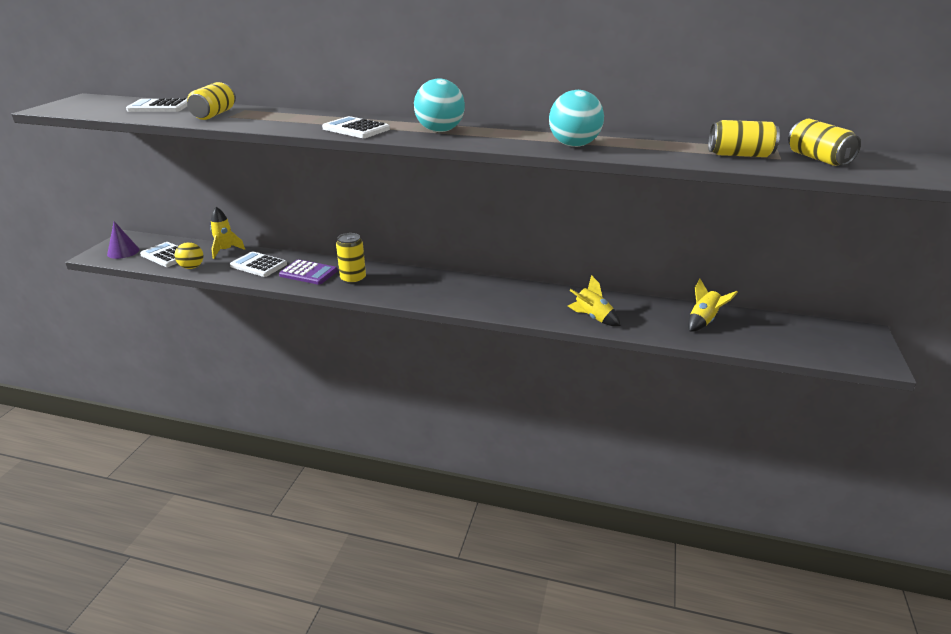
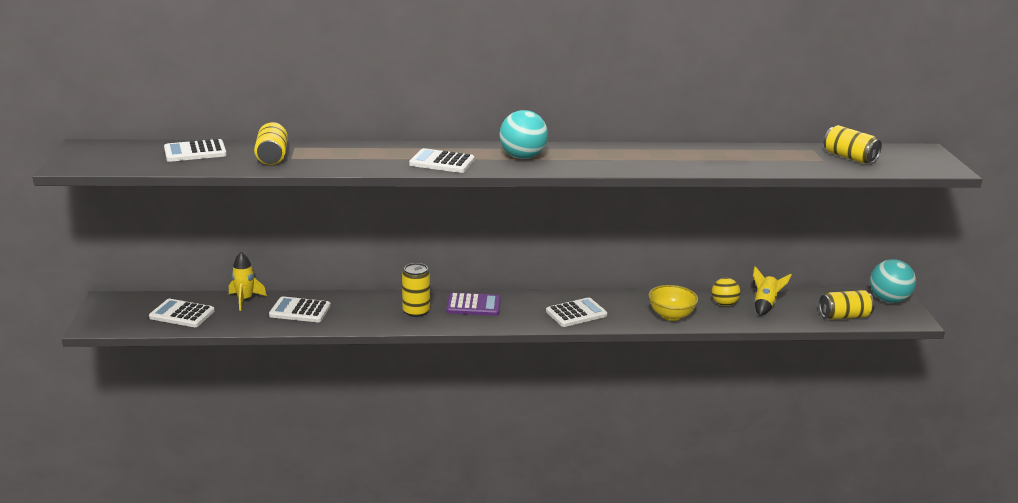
camera: 20 degrees left, 5 degrees down
(123, 252) = (122, 317): purple cone -> none
(192, 267) = (226, 323): yellow ball -> yellow ball (724, 304)
(308, 273) = (363, 312): purple calculator -> purple calculator (473, 305)
(498, 301) = (576, 313): none -> white calculator
(574, 145) = (654, 162): turquoise ball -> turquoise ball (888, 300)
(593, 317) = (671, 316): yellow rocket -> yellow bowl
(739, 155) = (790, 160): yellow can -> yellow can (844, 316)

